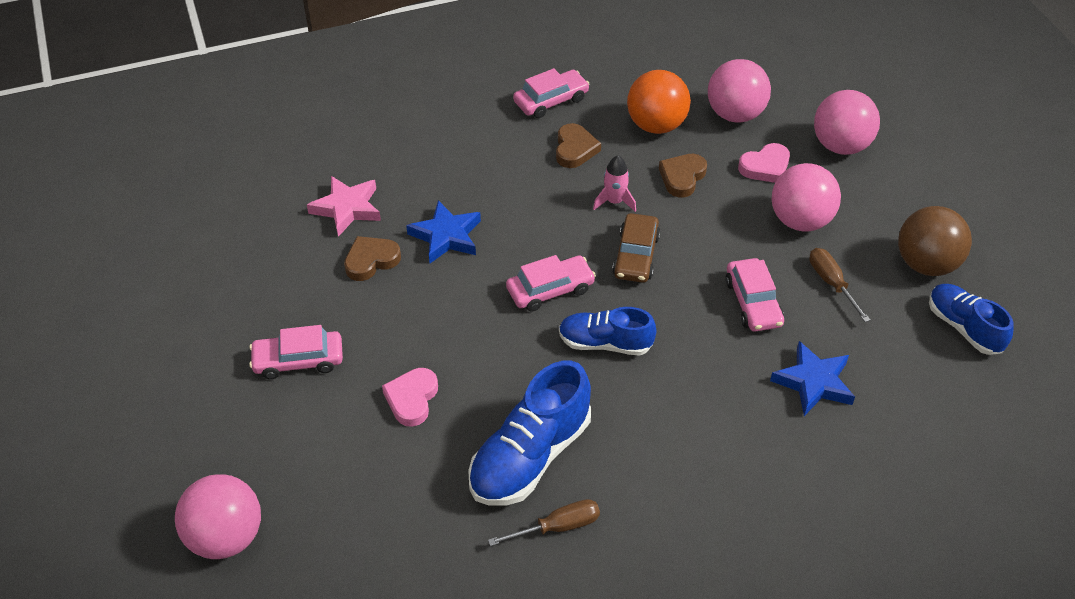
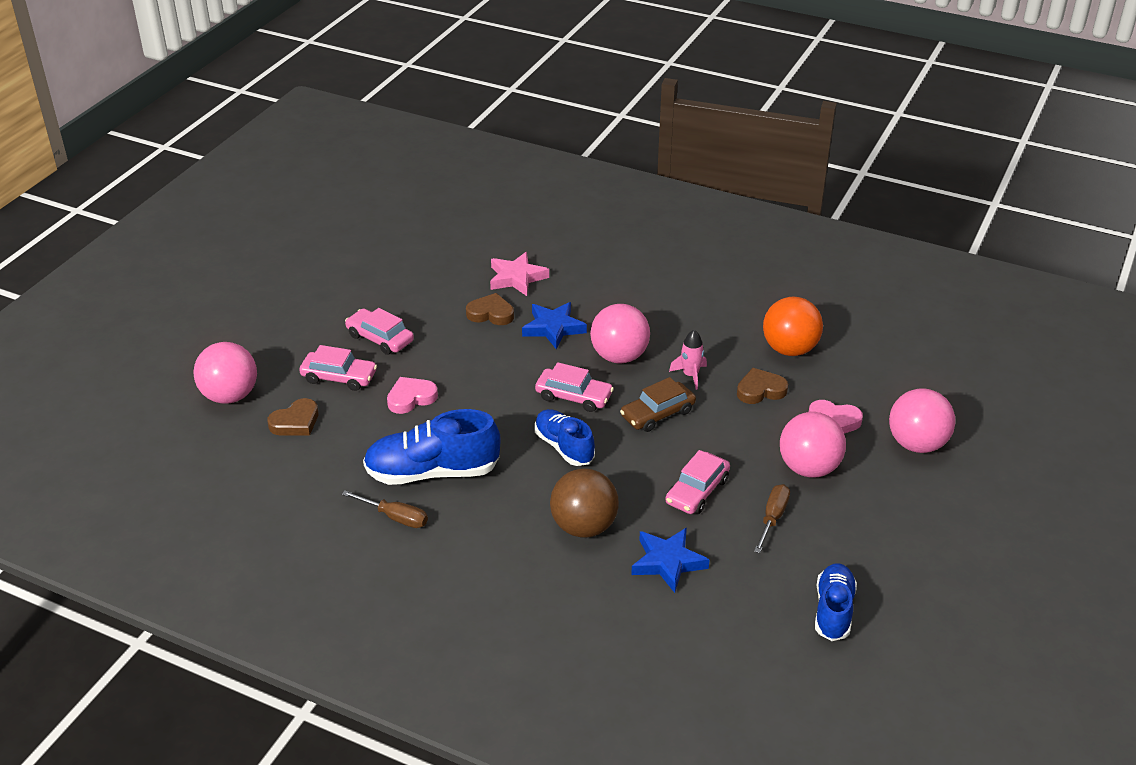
camera: 45 degrees right, 10 degrees down
(551, 100) = (735, 293): pink car -> pink car (339, 377)
(575, 149) = (709, 330): brown heart -> brown heart (295, 422)
(735, 114) = (861, 377): pink ball -> pink ball (619, 356)
(926, 264) = (866, 555): brown ball -> brown ball (584, 527)

